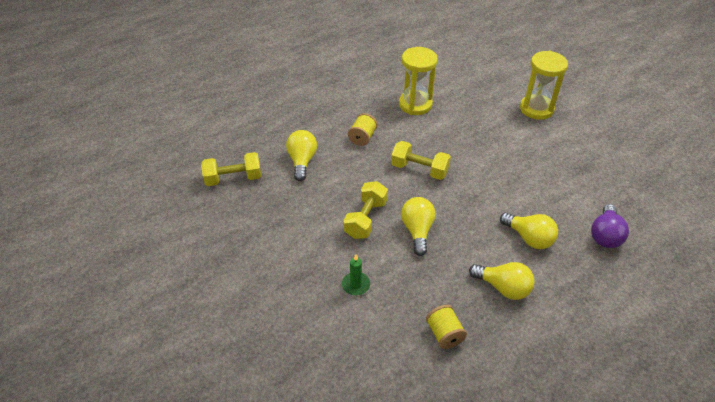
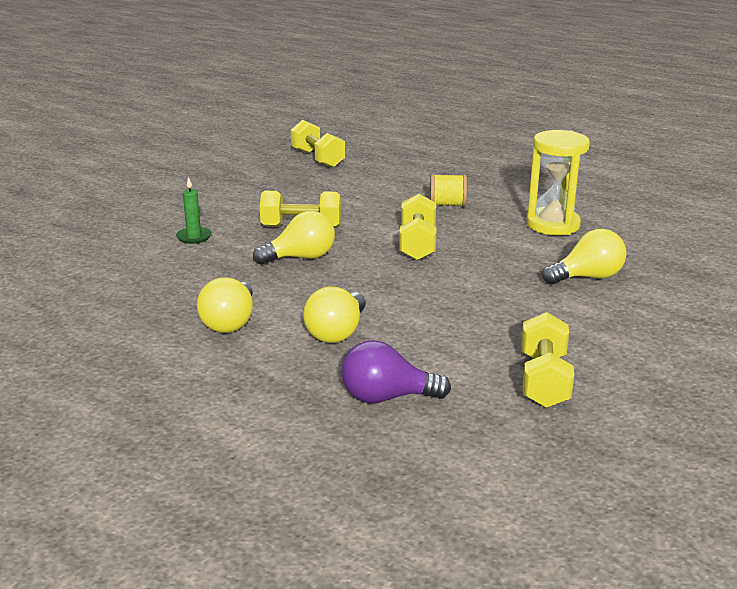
camera: 70 degrees right, 20 degrees down
(302, 161) = (373, 182): yellow light bulb -> yellow light bulb (587, 277)
(444, 334) = (138, 293): yellow spool -> none
(536, 109) = (656, 313): yellow hourglass -> none
(596, 172) = (543, 381): none -> yellow dumbbell

